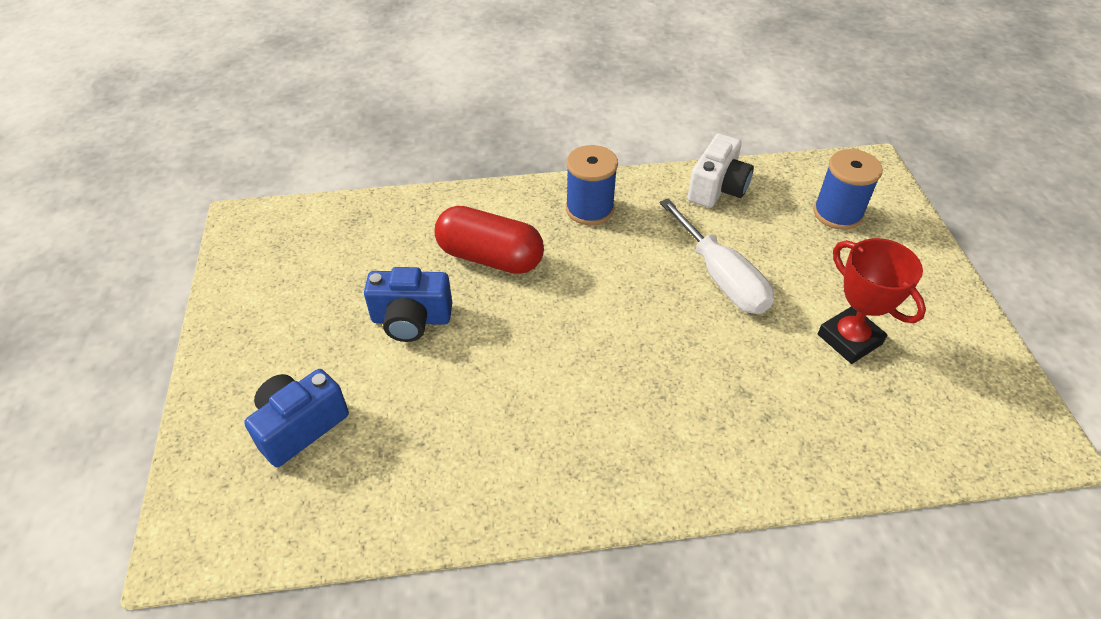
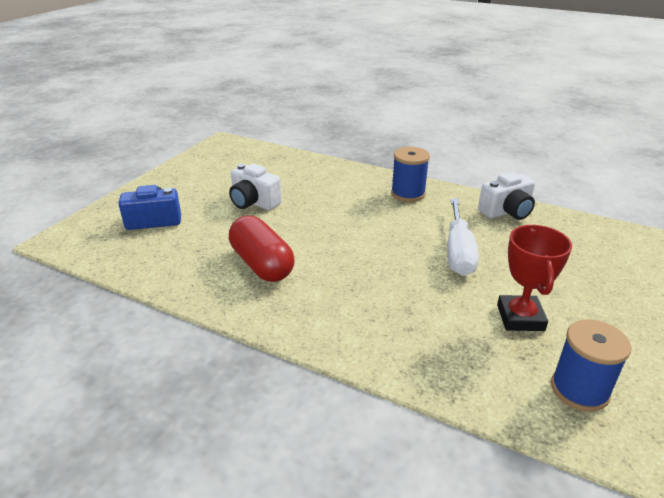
camera: 35 degrees right, 15 degrees down
(411, 319) = (254, 202): blue camera -> white camera
(490, 257) = (325, 193): red capsule -> red capsule (262, 264)
(837, 213) = (589, 253): blue spool -> blue spool (579, 390)

